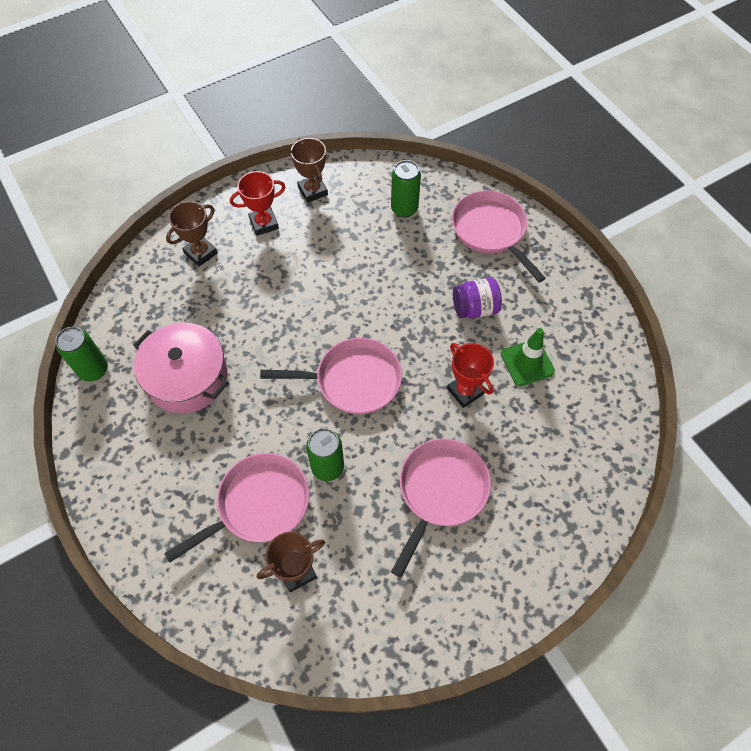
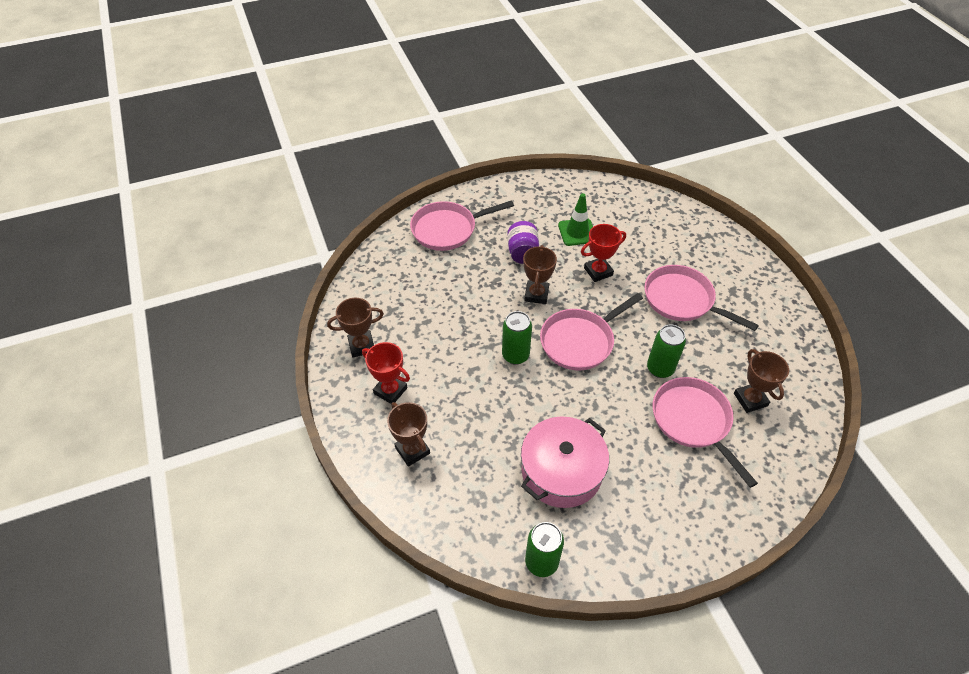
camera: 80 degrees left, 10 degrees down
(264, 223) = (390, 391): red trophy -> red trophy turned 45 degrees counterclockwise
(353, 380) = (580, 341): pink pan -> pink pan turned 135 degrees counterclockwise
(404, 209) = (406, 281): green can -> green can (515, 355)
(413, 330) = (536, 294): none -> brown trophy

